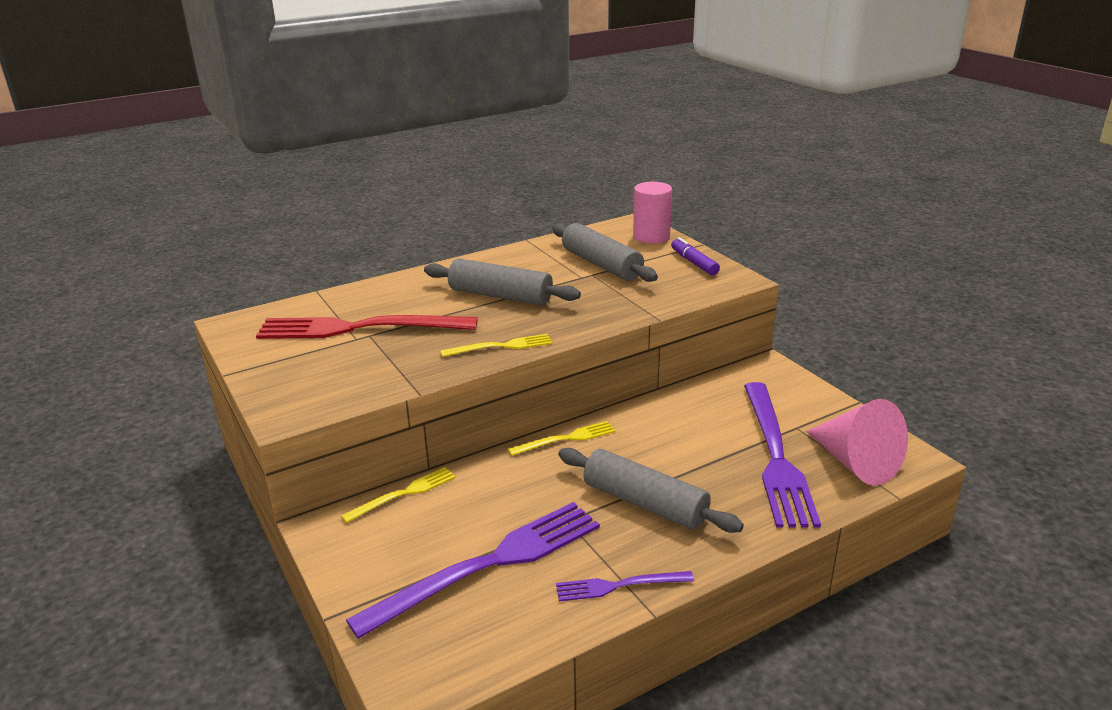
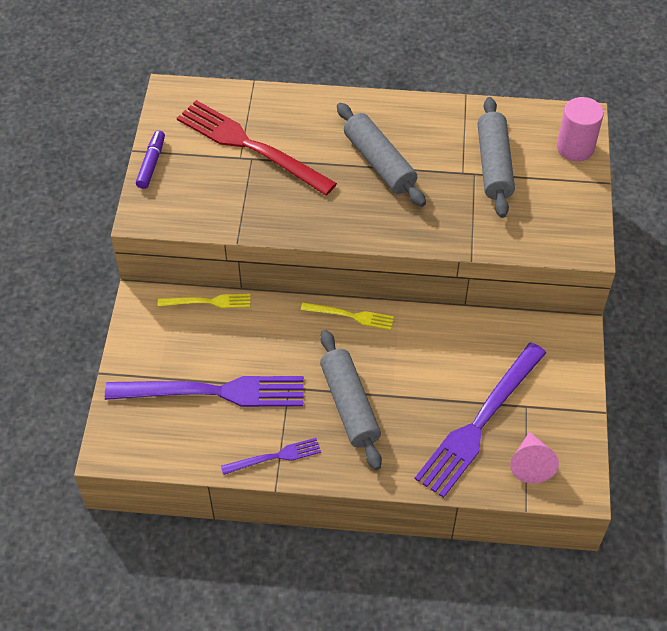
camera: 35 degrees right, 25 degrees up
(500, 346) = (328, 224): yellow fork -> none
(619, 586) = (274, 457): purple fork -> purple fork turned 135 degrees clockwise
(694, 263) = (573, 205): purple marker -> purple marker (151, 164)
(855, 462) = (531, 464): pink cone -> pink cone, size x0.65

